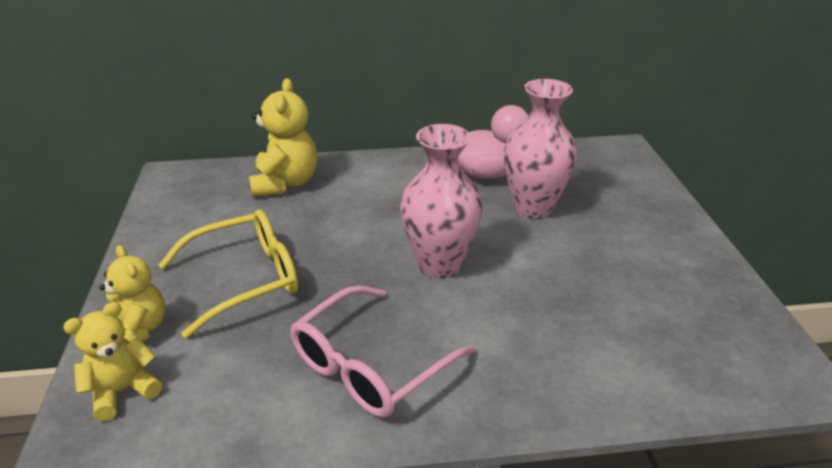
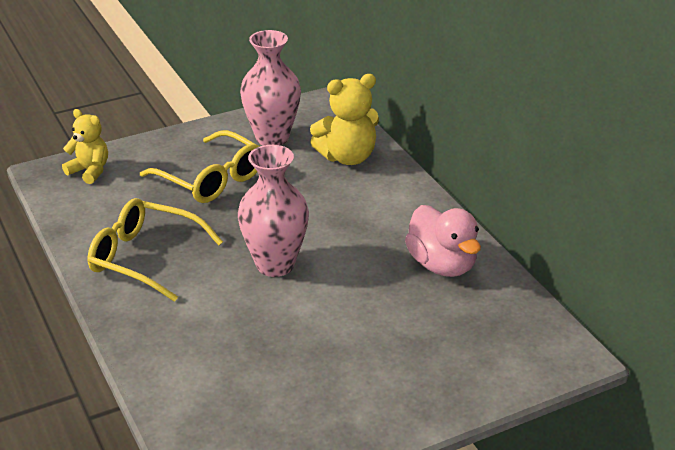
camera: 70 degrees right, 0 degrees up
(139, 330) = (142, 156): yellow teddy bear -> none
(369, 366) = (143, 258): pink glasses -> yellow glasses
(533, 207) = (395, 303): pink vase -> pink vase (272, 138)

